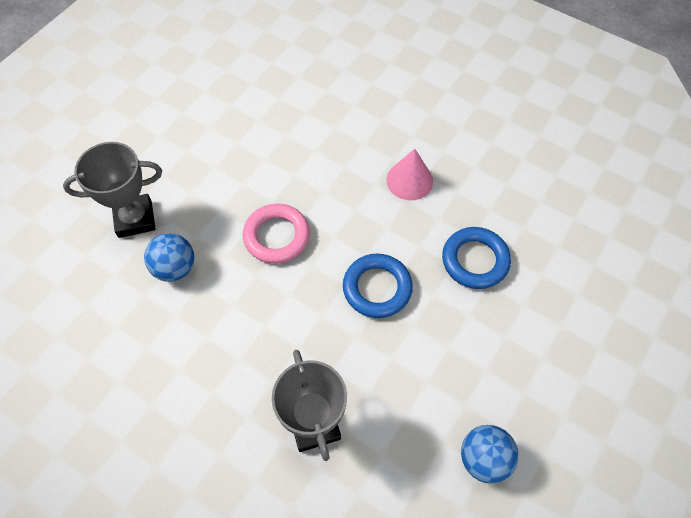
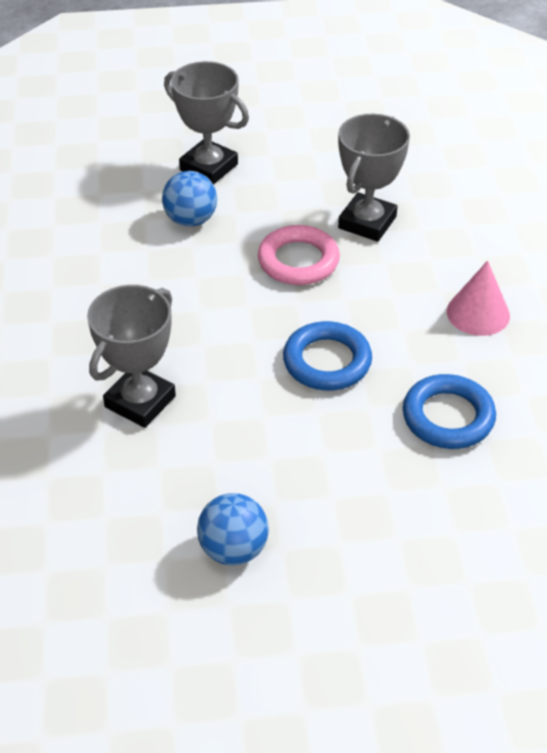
camera: 50 degrees right, 15 degrees down
(281, 174) = (367, 222): none -> grey trophy

